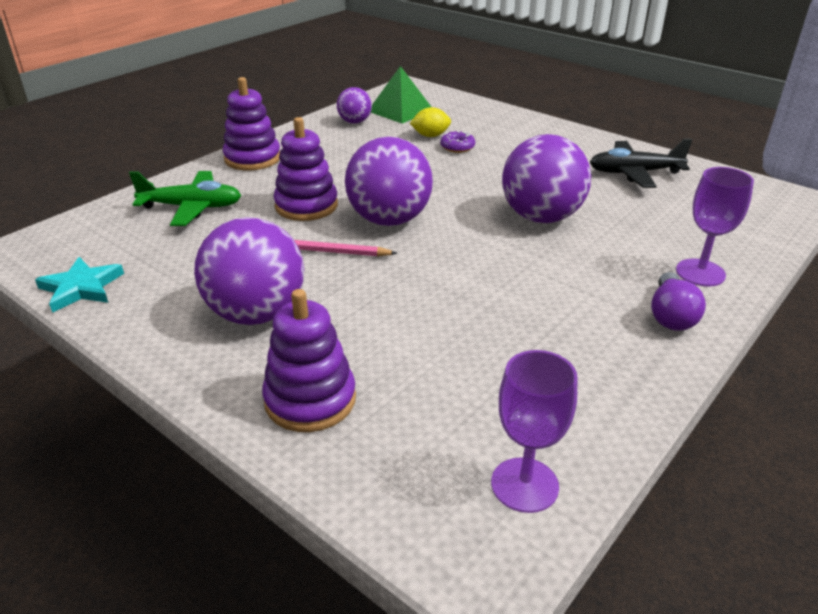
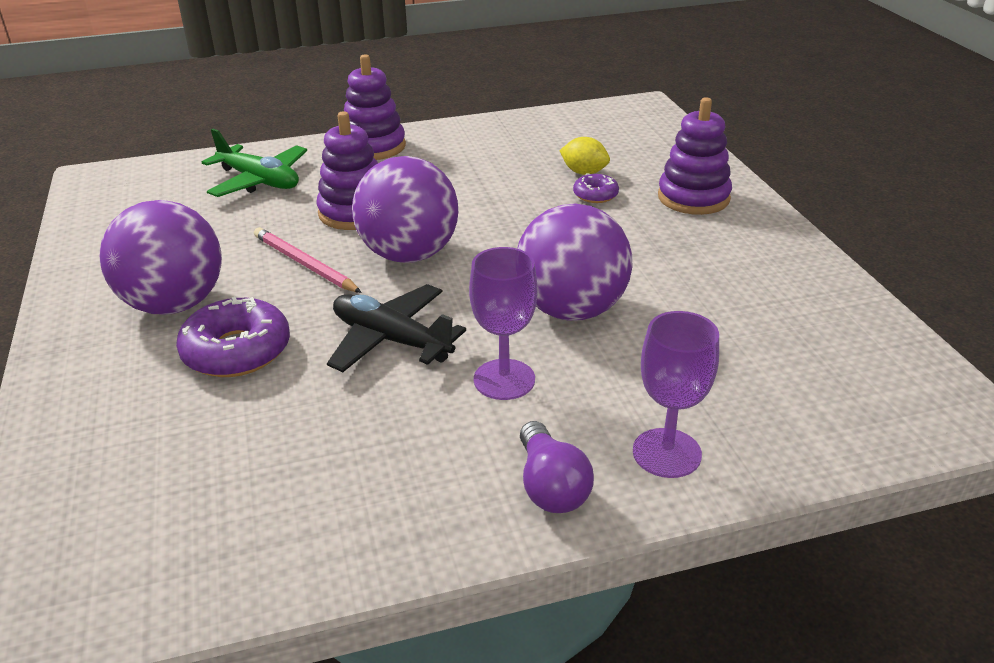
camera: 35 degrees right, 0 degrees up
(81, 288) = (89, 227): turquoise star -> none
(310, 400) = (108, 403): purple stacking toy -> purple stacking toy (693, 198)
(355, 122) = (524, 134): purple ball -> none
(358, 324) = (237, 351): none -> purple donut
(400, 110) = (592, 133): green pyramid -> none
(524, 485) = (154, 576): purple goblet -> purple goblet (504, 379)
(634, 173) = (771, 296): black plane -> black plane (391, 340)
(671, 315) = (551, 486): purple light bulb -> purple light bulb turned 60 degrees counterclockwise

